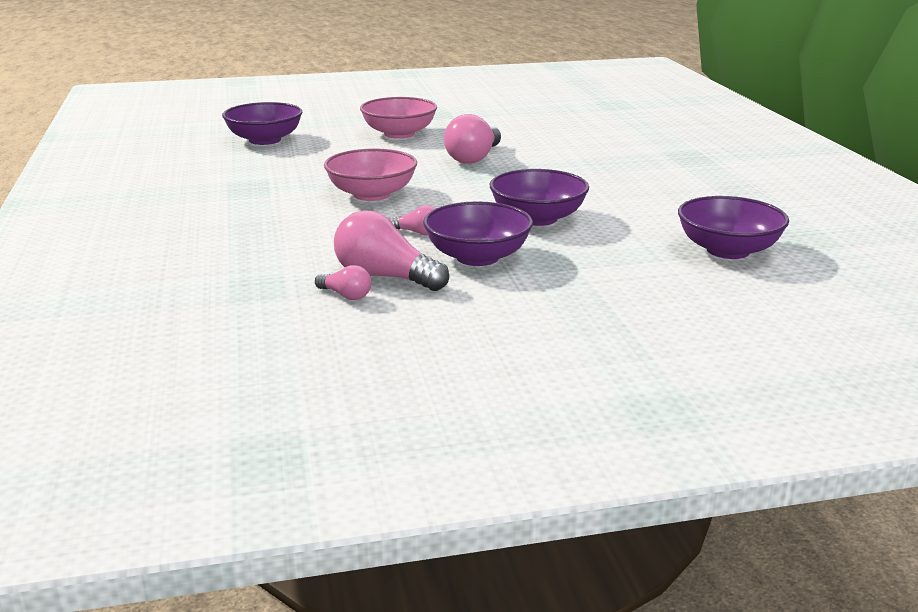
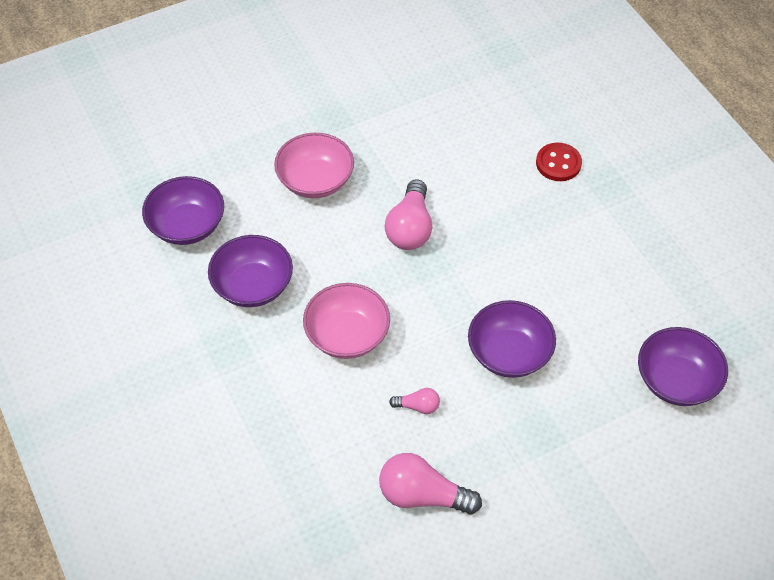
camera: 15 degrees left, 30 degrees up
(346, 295) = (404, 534): pink light bulb -> none
(477, 257) = (483, 441): purple bowl -> purple bowl (253, 286)
(642, 146) = (558, 163): none -> red button

